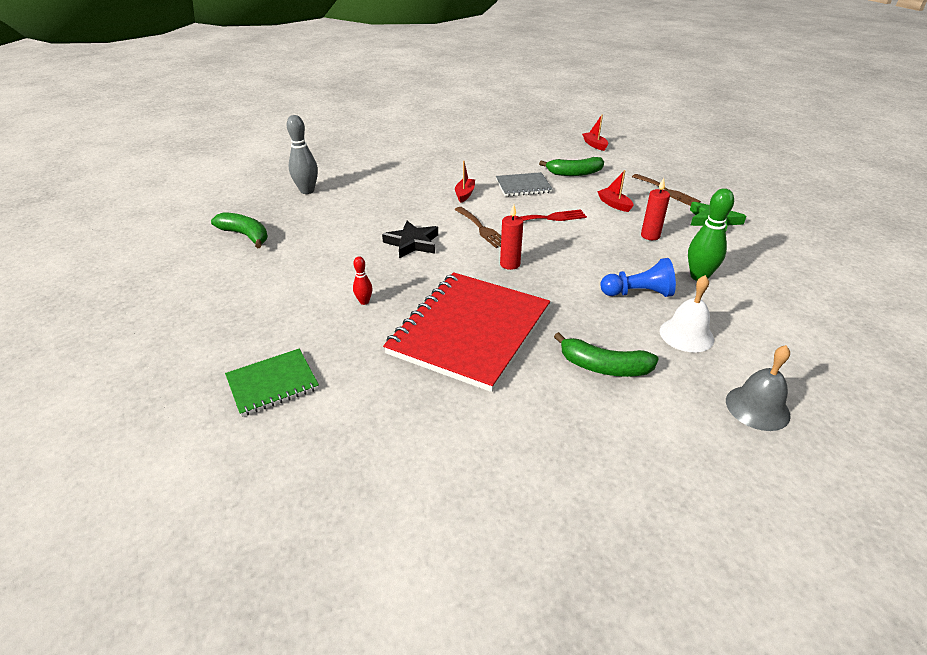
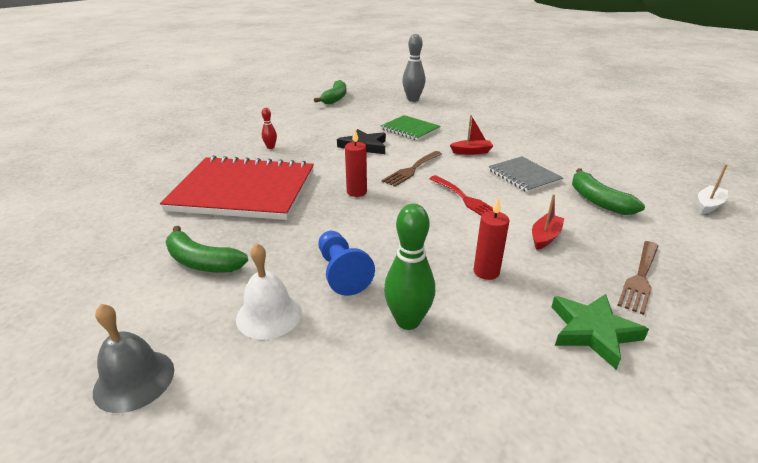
camera: 70 degrees right, 5 degrees down
(272, 383) = (175, 141): green notebook -> green notebook (410, 129)
(594, 145) = (708, 205): red boat -> white boat
(604, 367) = (202, 262): green banana -> green banana turned 60 degrees counterclockwise

